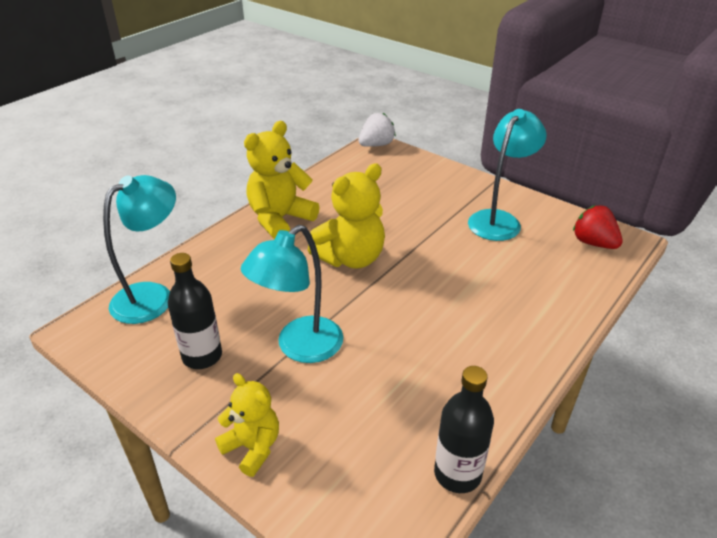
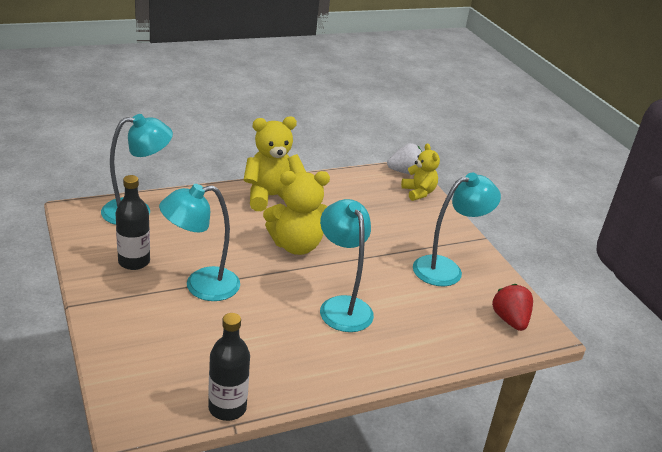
camera: 25 degrees right, 5 degrees down
(252, 447) = (115, 328): yellow teddy bear -> yellow teddy bear (418, 192)
(451, 300) = (342, 306): none -> turquoise lamp

